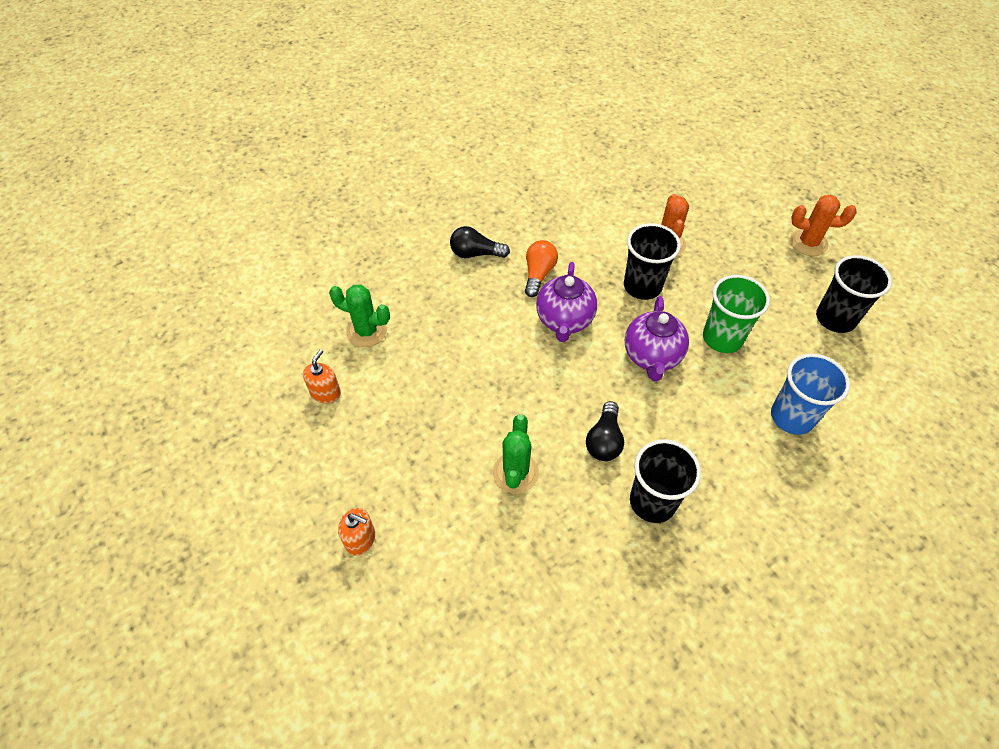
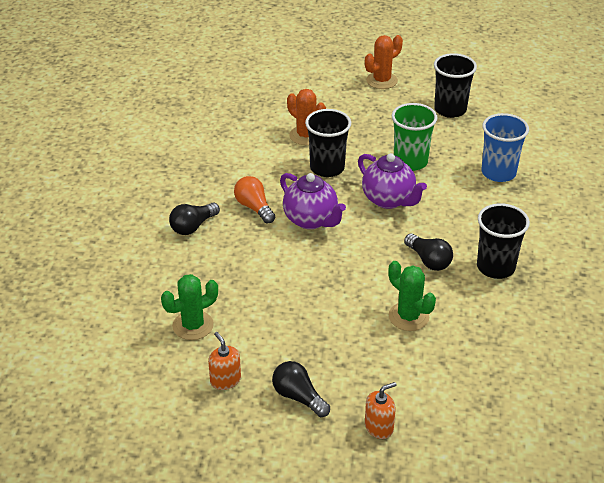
camera: 50 degrees left, 15 degrees down
(347, 455) = (298, 397): none -> black light bulb

